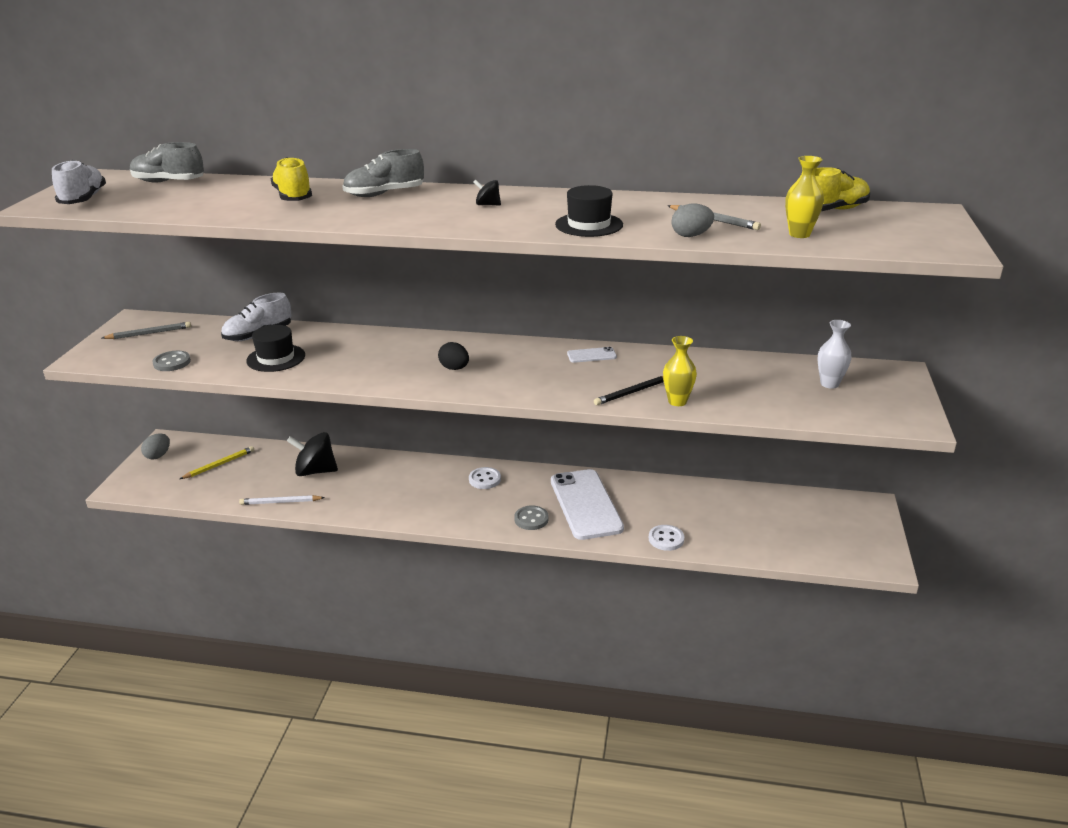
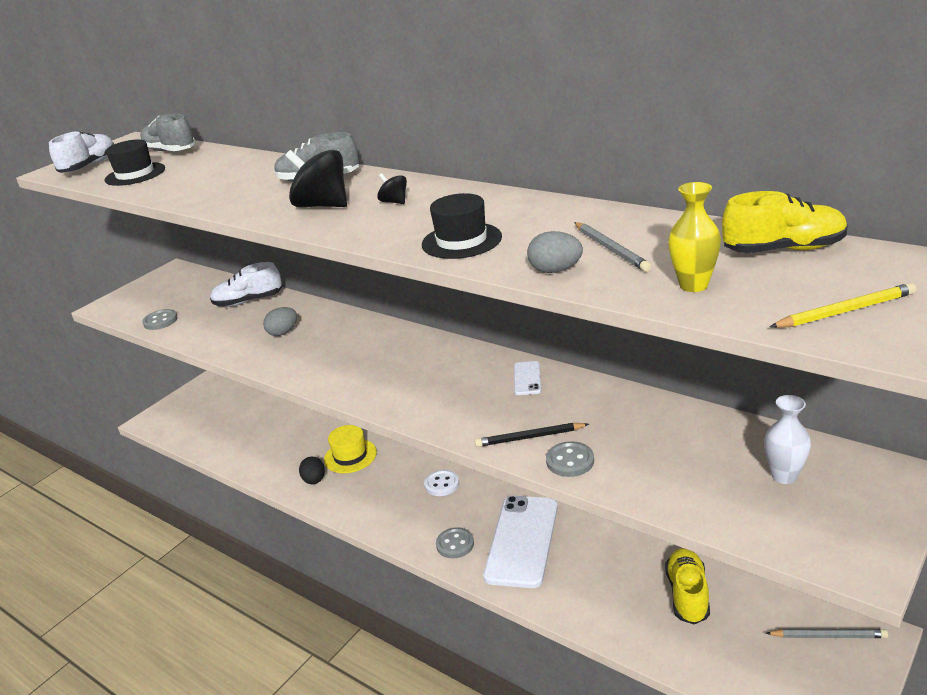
camera: 30 degrees right, 0 degrees up
(149, 333) = (171, 287): grey pencil -> grey pencil (828, 636)
(158, 455) = (194, 395): grey egg -> grey egg (283, 332)
(219, 465) = (232, 414): yellow pencil -> yellow pencil (845, 311)
(276, 358) = (240, 330): black hat -> black hat (135, 174)
(280, 502) = (251, 466): white pencil -> none
(293, 197) = (240, 176): yellow shoe -> yellow shoe (687, 595)
(315, 471) = (301, 439): black spinning top -> black spinning top (322, 205)
(379, 475) = (350, 456): none -> yellow hat
(454, 368) = (378, 370): black egg -> black egg (314, 480)
(591, 355) = (527, 378): white phone -> white phone turned 75 degrees clockwise
(666, 539) = (580, 610): white button -> none
(677, 401) = (570, 461): yellow vase -> grey button

